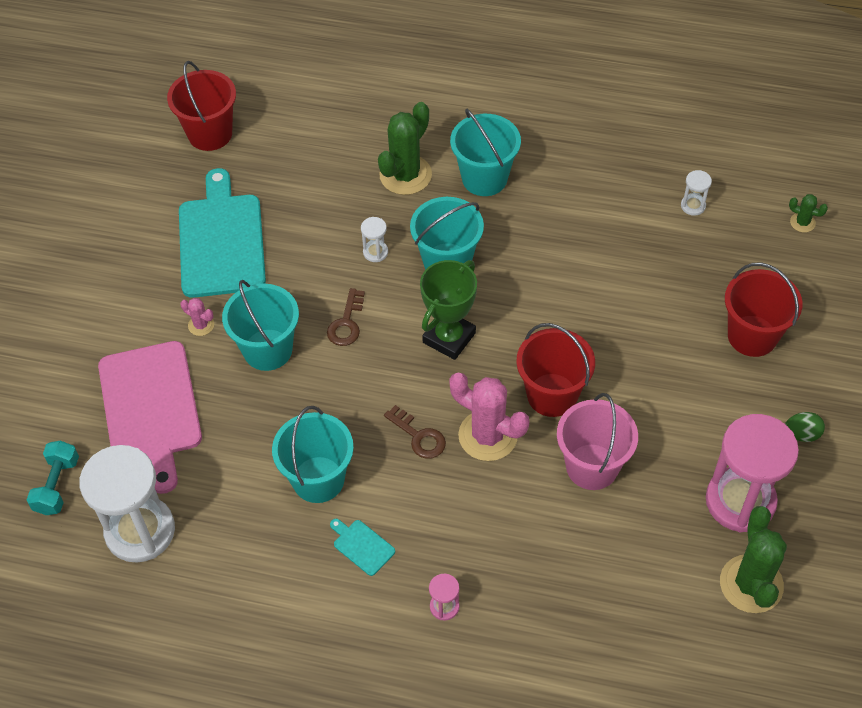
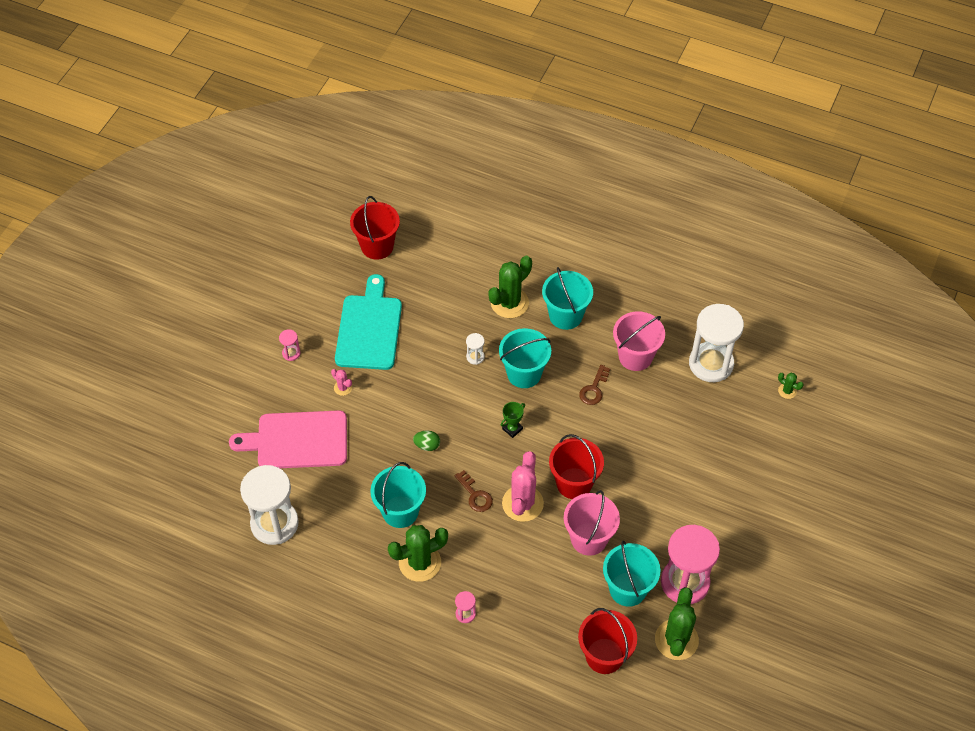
camera: 10 degrees right, 0 degrees up
(57, 485) = (225, 482): turquoise dumbbell -> none
(119, 292) = (291, 353): none -> pink hourglass
(151, 408) = (297, 440): pink cutting board -> pink cutting board turned 90 degrees clockwise
(267, 350) = (385, 414): turquoise bucket -> turquoise bucket (627, 589)
(346, 323) = (443, 405): brown key -> brown key (594, 389)
(362, 546) = (420, 562): turquoise cutting board -> green cactus
(449, 338) = (512, 429): green trophy -> green trophy, size x0.53
(488, 435) = (522, 503): pink cactus -> pink cactus turned 60 degrees clockwise
(591, 214) = (635, 356): none -> pink bucket
(693, 206) = (711, 364): white hourglass -> white hourglass, size x2.45
(752, 336) = (726, 467): red bucket -> red bucket (604, 656)
(801, 434) = (741, 544): green egg -> green egg (427, 445)

